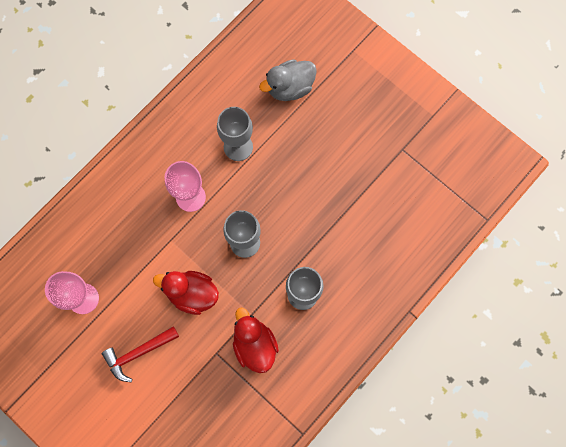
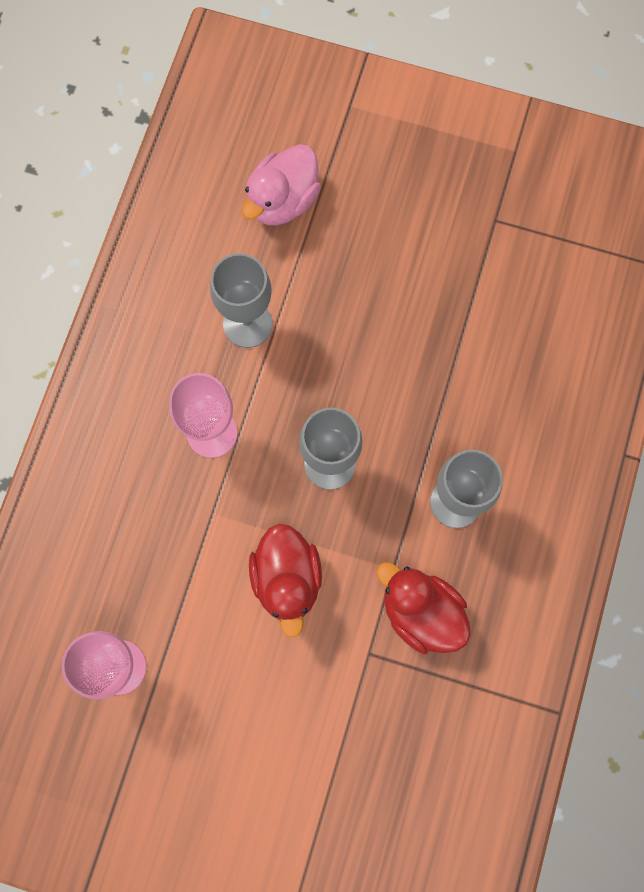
camera: 25 degrees left, 0 degrees up
(138, 353) = (248, 710): red hammer -> none
(192, 294) = (287, 580): red duck -> red duck turned 90 degrees counterclockwise
(290, 88) = (282, 201): grey duck -> pink duck

